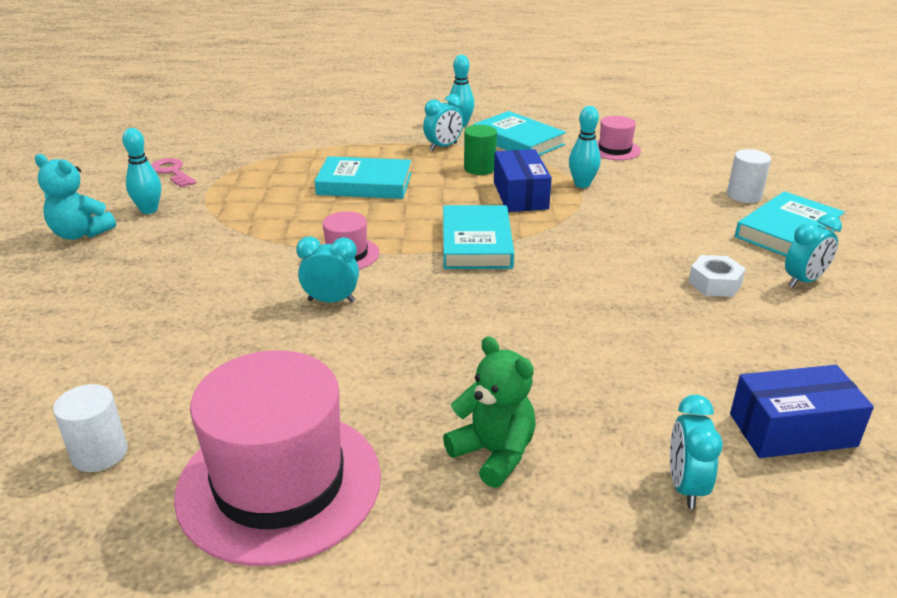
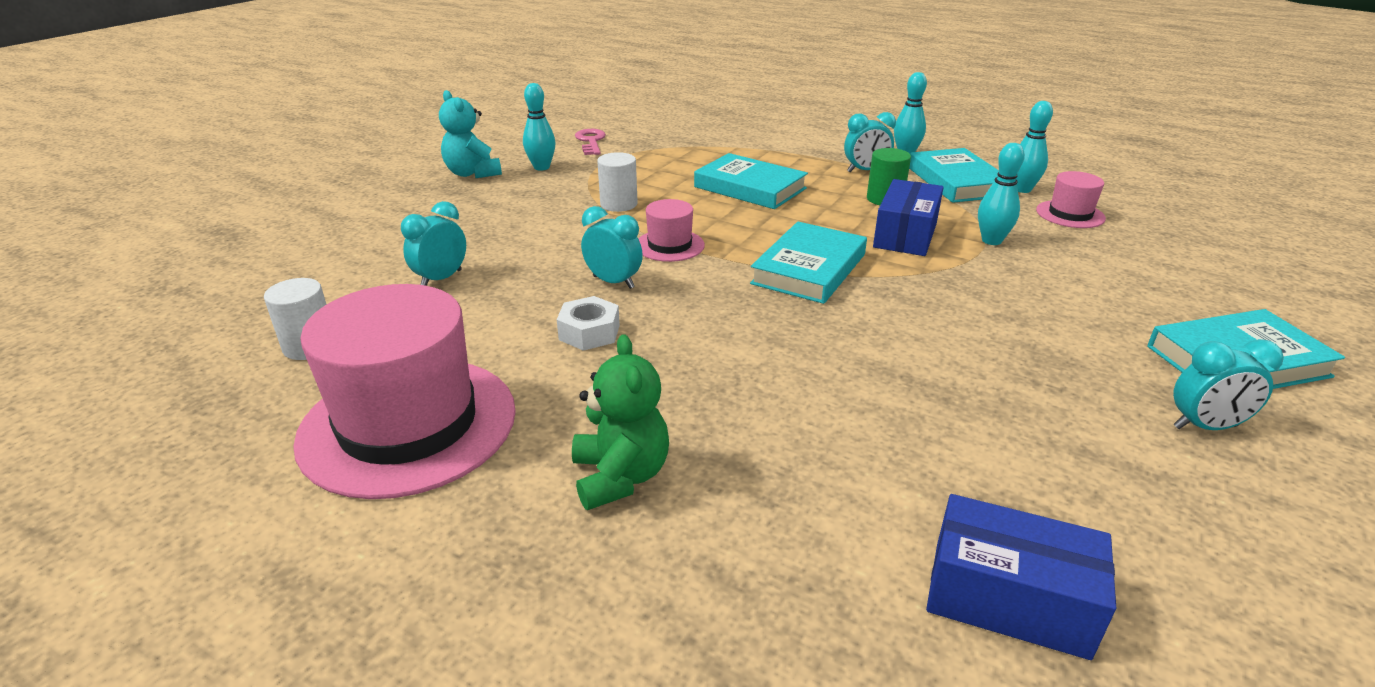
camera: 30 degrees right, 0 degrees up
(568, 137) = (1022, 189): none -> turquoise bowling pin
(685, 486) = (797, 602): turquoise clock -> turquoise clock (441, 279)
(715, 283) = (1064, 391): white nut -> white nut (589, 332)
(744, 195) = (1208, 303): white cylinder -> white cylinder (618, 204)

